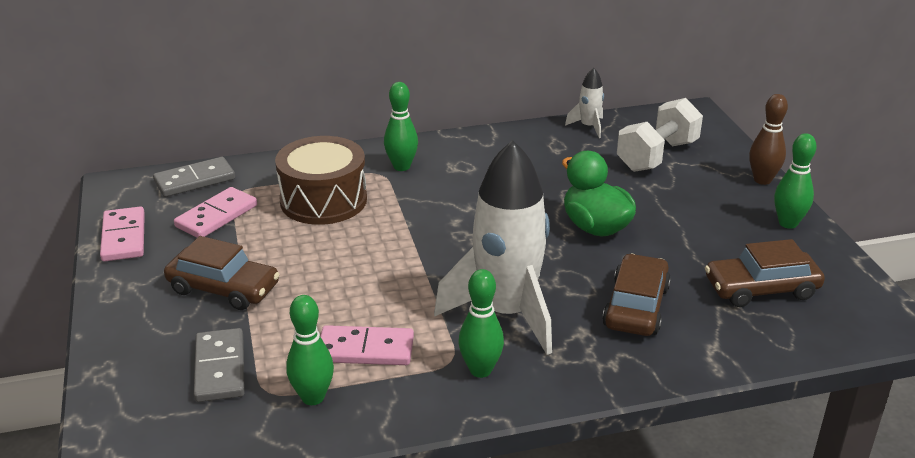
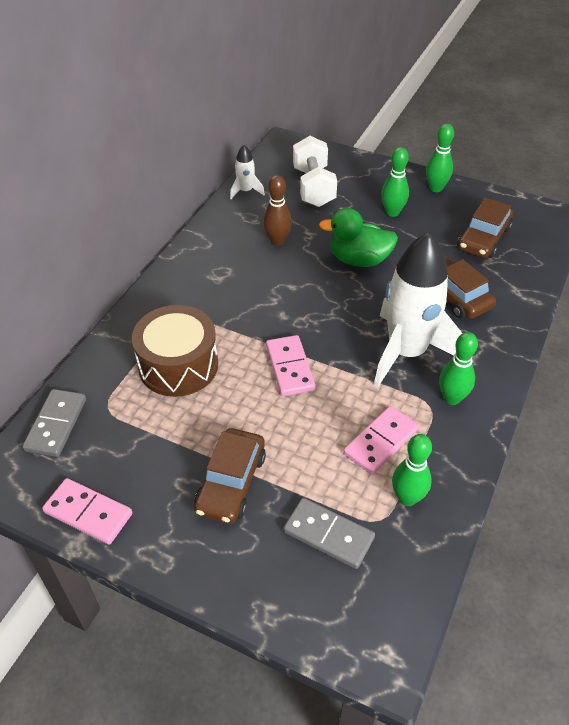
camera: 50 degrees left, 15 degrees up
(216, 216) = (126, 437): pink domino -> pink domino (289, 367)
(223, 288) = (231, 483): brown car -> brown car turned 135 degrees clockwise
(401, 167) = (184, 301): green bowling pin -> green bowling pin (392, 212)
(762, 180) = (385, 168): brown bowling pin -> brown bowling pin (277, 241)

